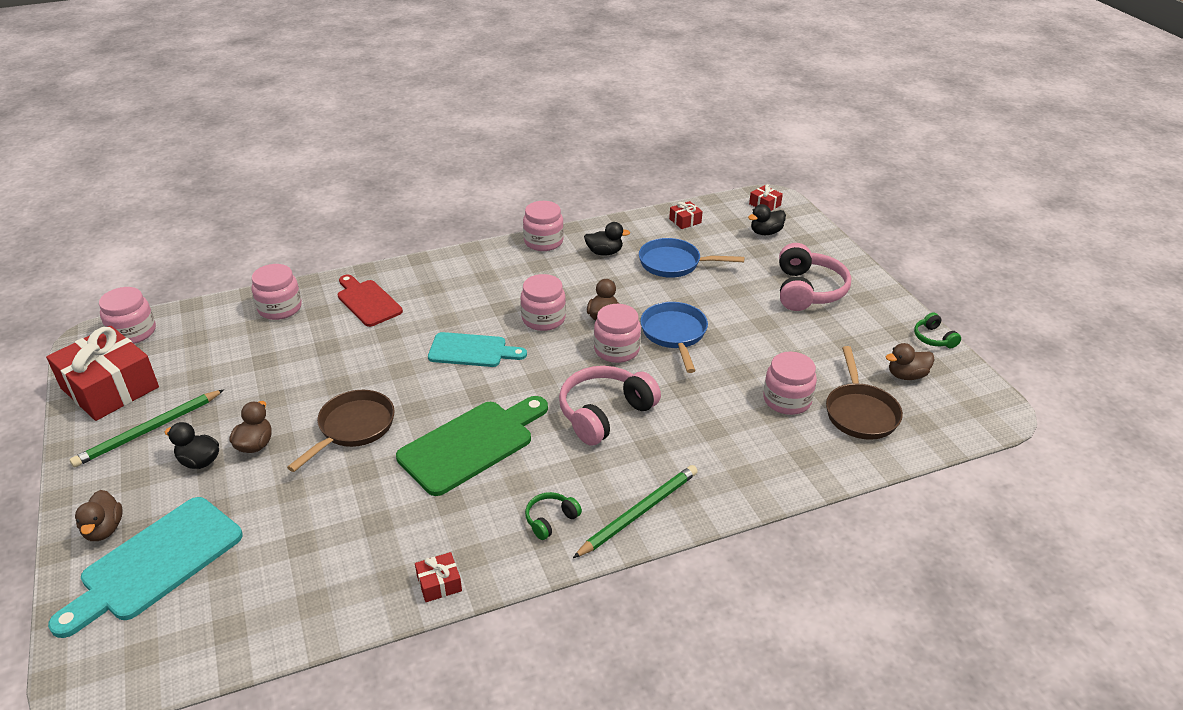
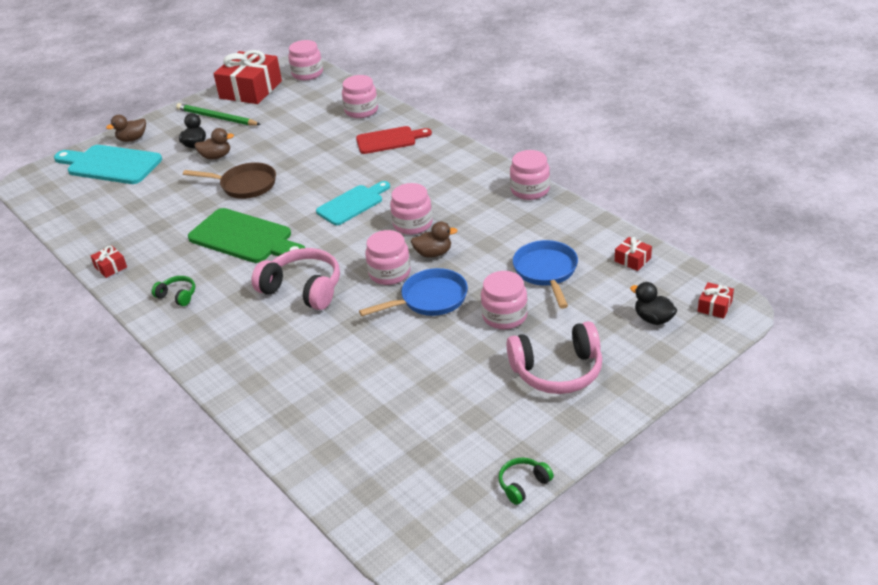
camera: 75 degrees right, 0 degrees up
(367, 301) = (389, 140): red cutting board -> red cutting board turned 45 degrees clockwise
(472, 351) = (352, 204): turquoise cutting board -> turquoise cutting board turned 120 degrees counterclockwise
(604, 252) = (536, 227): black duck -> none
(639, 512) = (195, 335): green pencil -> none
(787, 400) = (364, 389): pink jar -> pink jar (504, 316)
(860, 412) = (365, 442): brown pan -> none
(906, 375) = (442, 469): brown duck -> none

